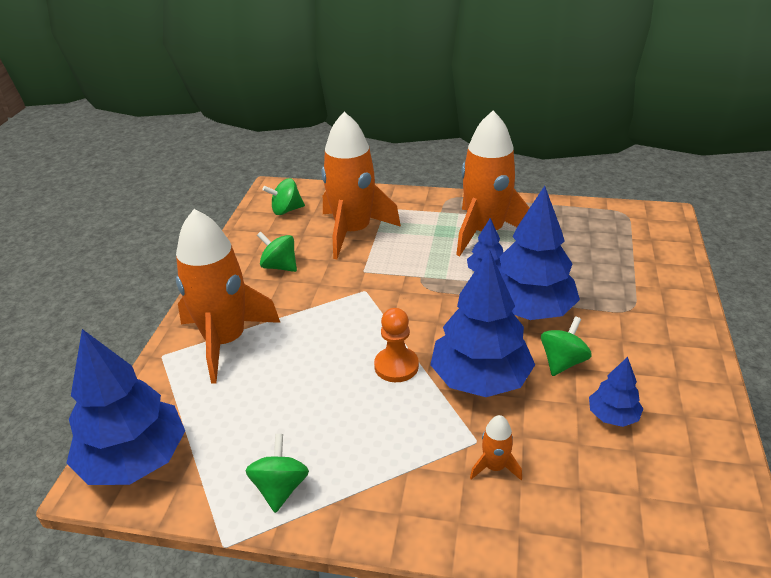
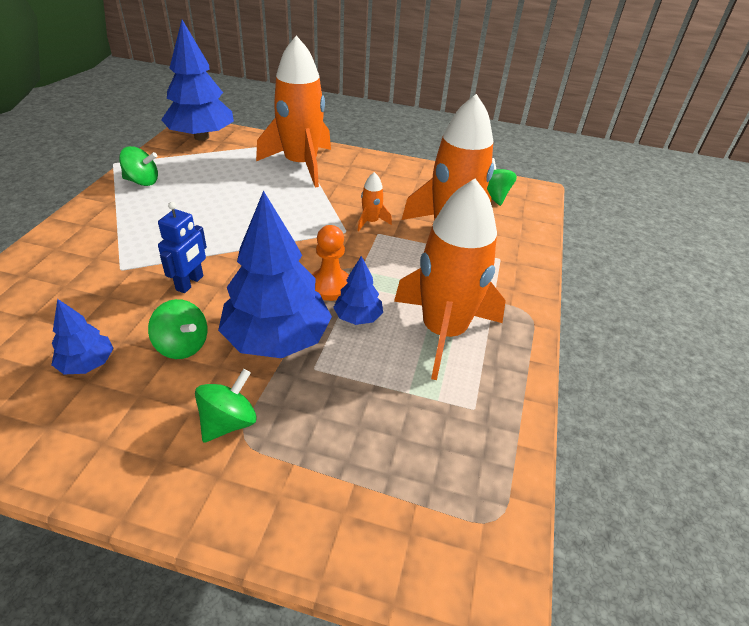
camera: 90 degrees right, 5 degrees up
(279, 266) = (395, 189): green spinning top -> green spinning top (229, 422)
(396, 366) = (233, 238): orange pawn -> orange pawn (330, 286)
(480, 379) = (190, 283): blue tree -> blue robot
(495, 467) = (87, 274): orange rocket -> orange rocket (371, 222)

